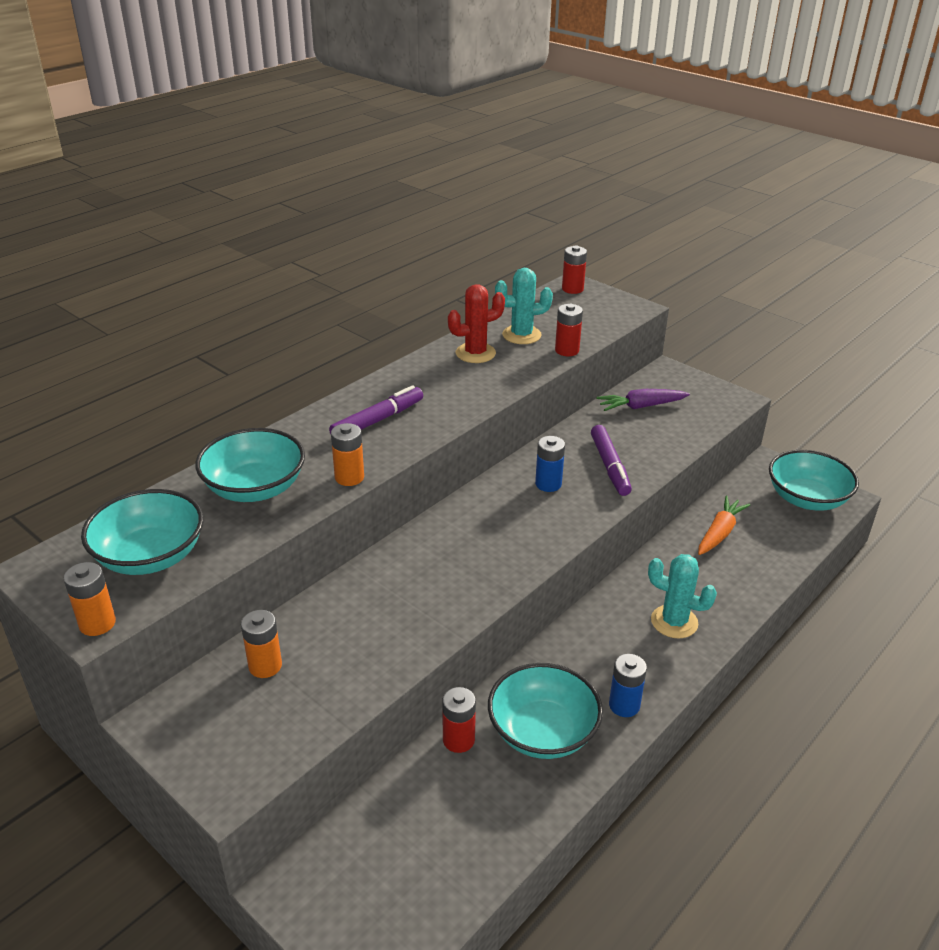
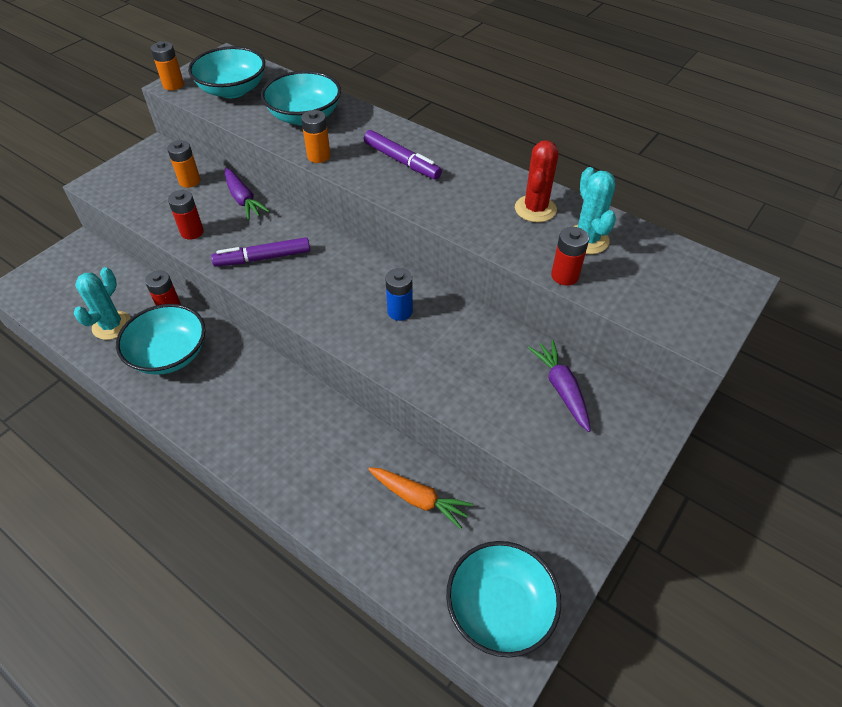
camera: 85 degrees right, 15 degrees up
(328, 605) = (243, 199): none -> purple carrot
(475, 353) = (535, 209): red cactus -> red cactus turned 45 degrees clockwise
(572, 289) = (724, 279): red battery -> red battery (192, 232)
(610, 466) = (437, 358): purple marker -> purple marker (263, 258)
(624, 705) = (188, 406): blue battery -> none
(674, 622) = (282, 447): turquoise cactus -> turquoise cactus (112, 325)

